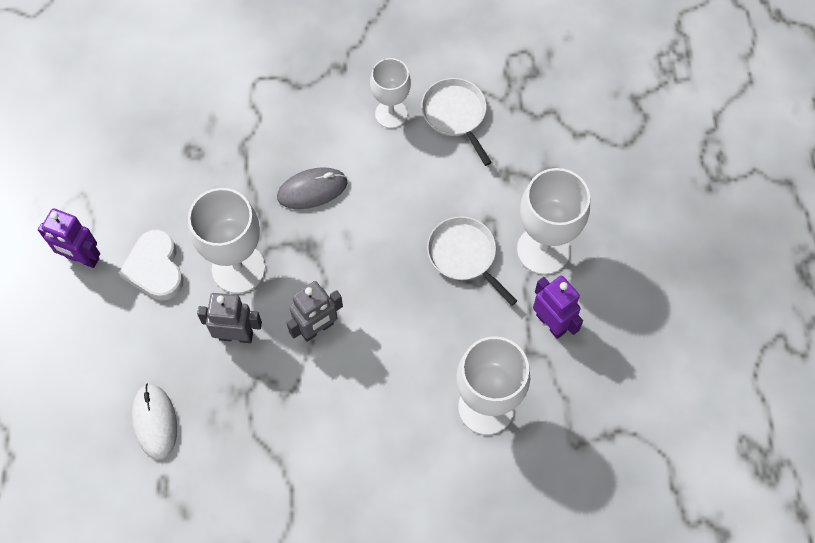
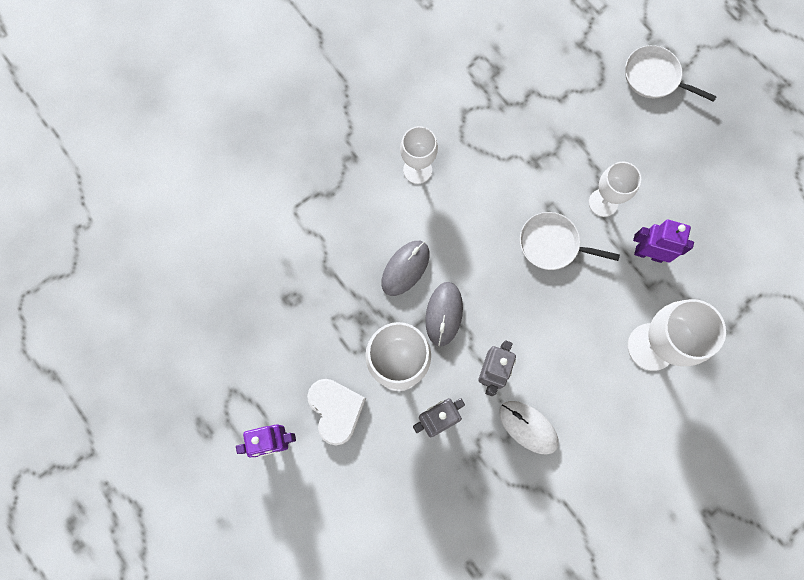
camera: 35 degrees left, 10 degrees up
(155, 268) = (336, 410): white heart -> white heart turned 150 degrees counterclockwise
(155, 422) = (430, 527): white mouse -> white mouse (528, 427)
(315, 250) = (444, 314): none -> grey mouse
(455, 115) = (464, 140): white pan -> white pan (654, 77)
(543, 250) = (603, 202): white goblet -> white goblet, size x0.64

